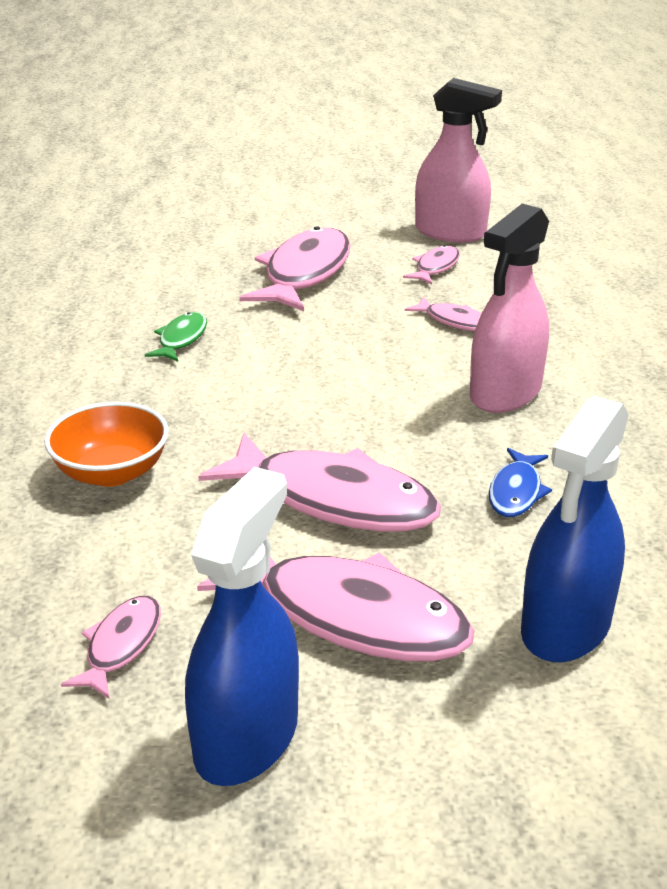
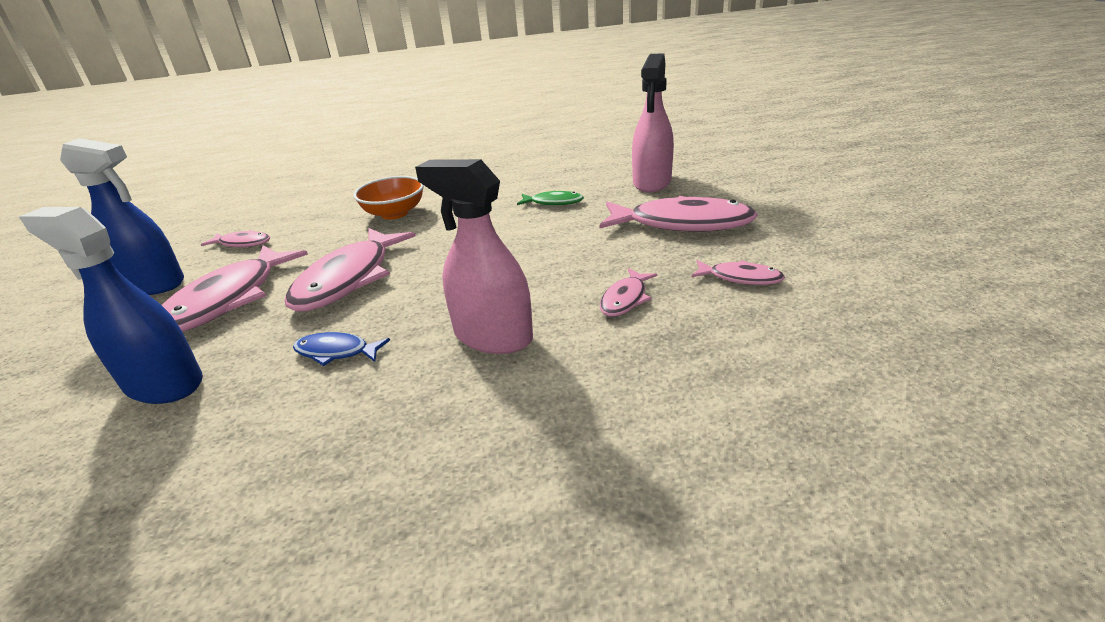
camera: 85 degrees right, 0 degrees up
(450, 233) = (838, 278): pink spray bottle -> pink spray bottle (652, 182)

